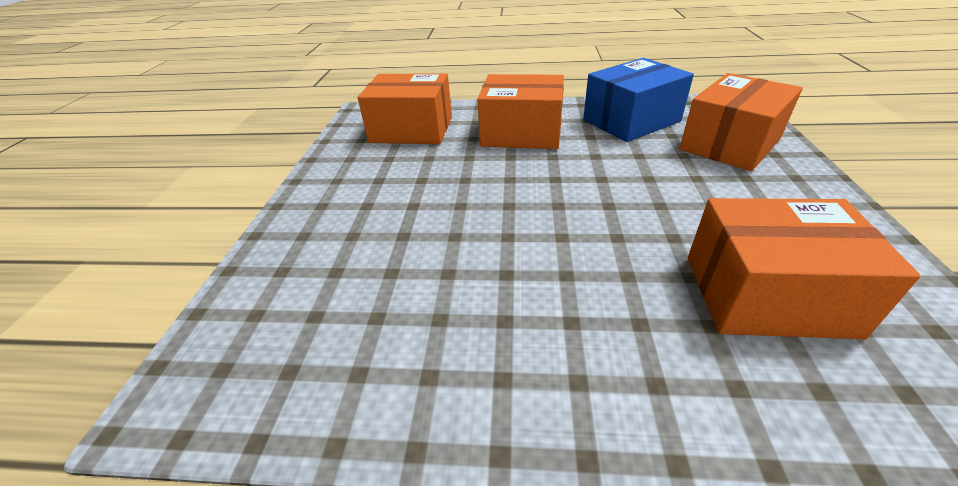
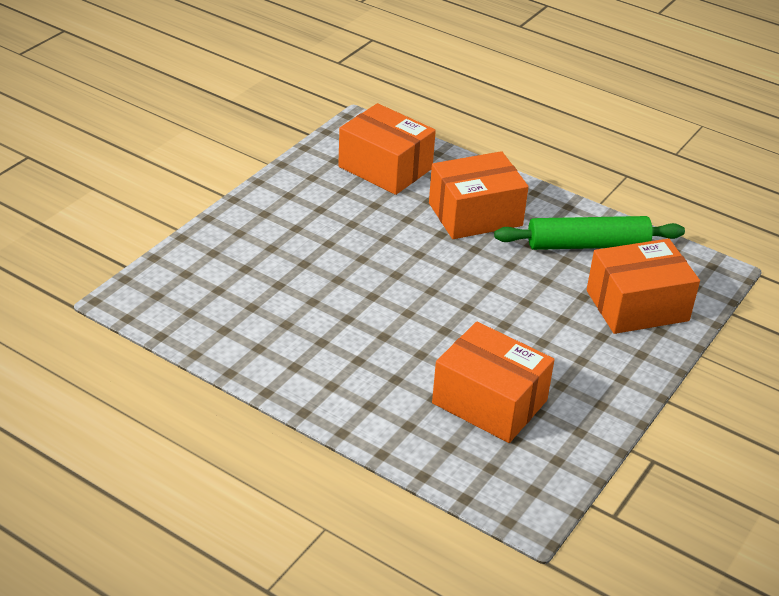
camera: 25 degrees right, 0 degrees up
(521, 133) = (475, 214): orange box -> orange box turned 60 degrees counterclockwise
(631, 121) = (587, 245): blue box -> green rolling pin

